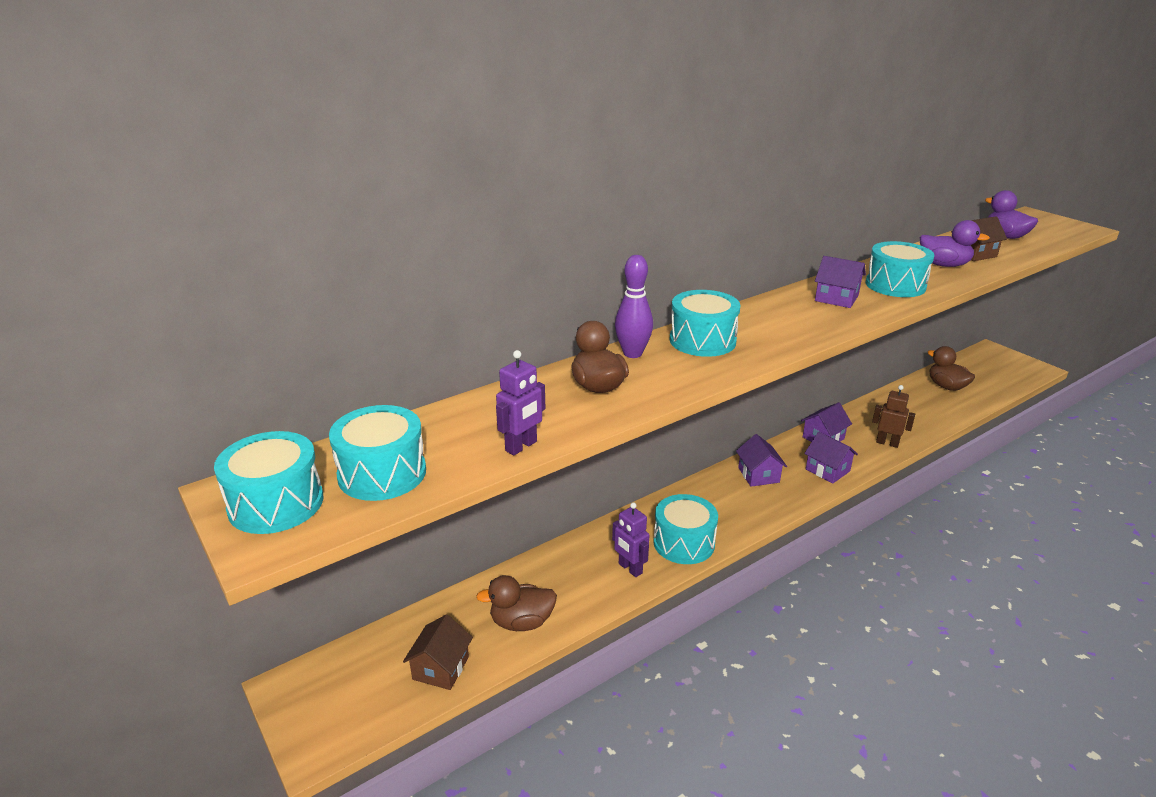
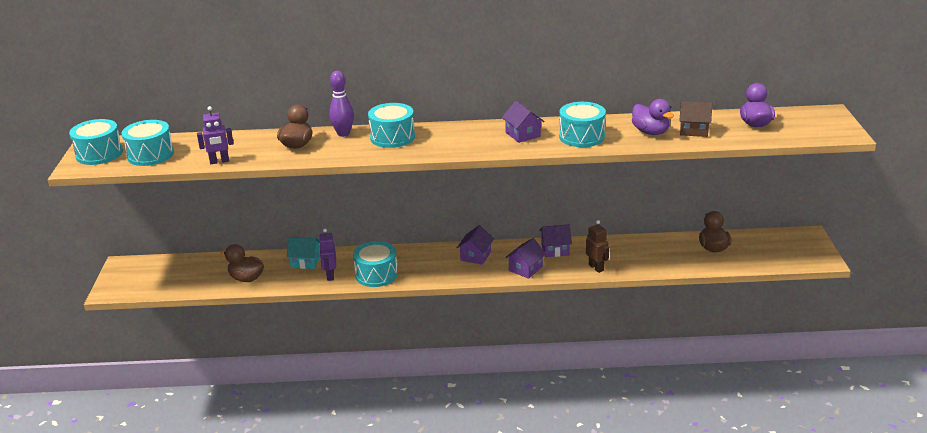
camera: 35 degrees right, 0 degrees up
(441, 668) = (189, 282): brown house -> none
(572, 562) = (305, 262): none -> turquoise house
(827, 470) = (525, 269): purple house -> purple house turned 45 degrees clockwise

